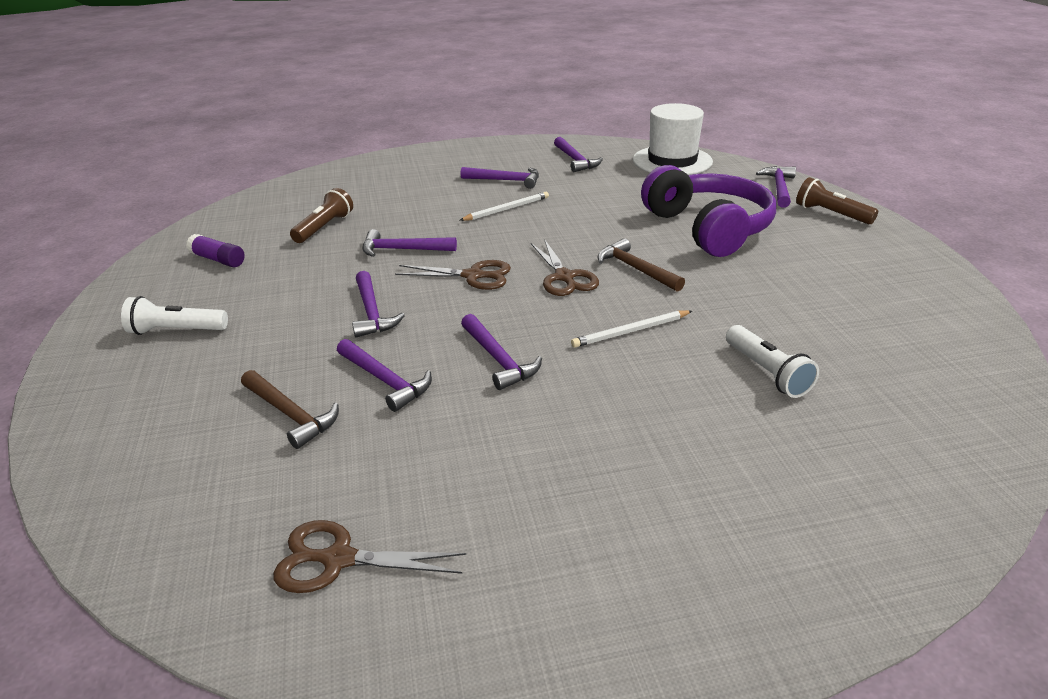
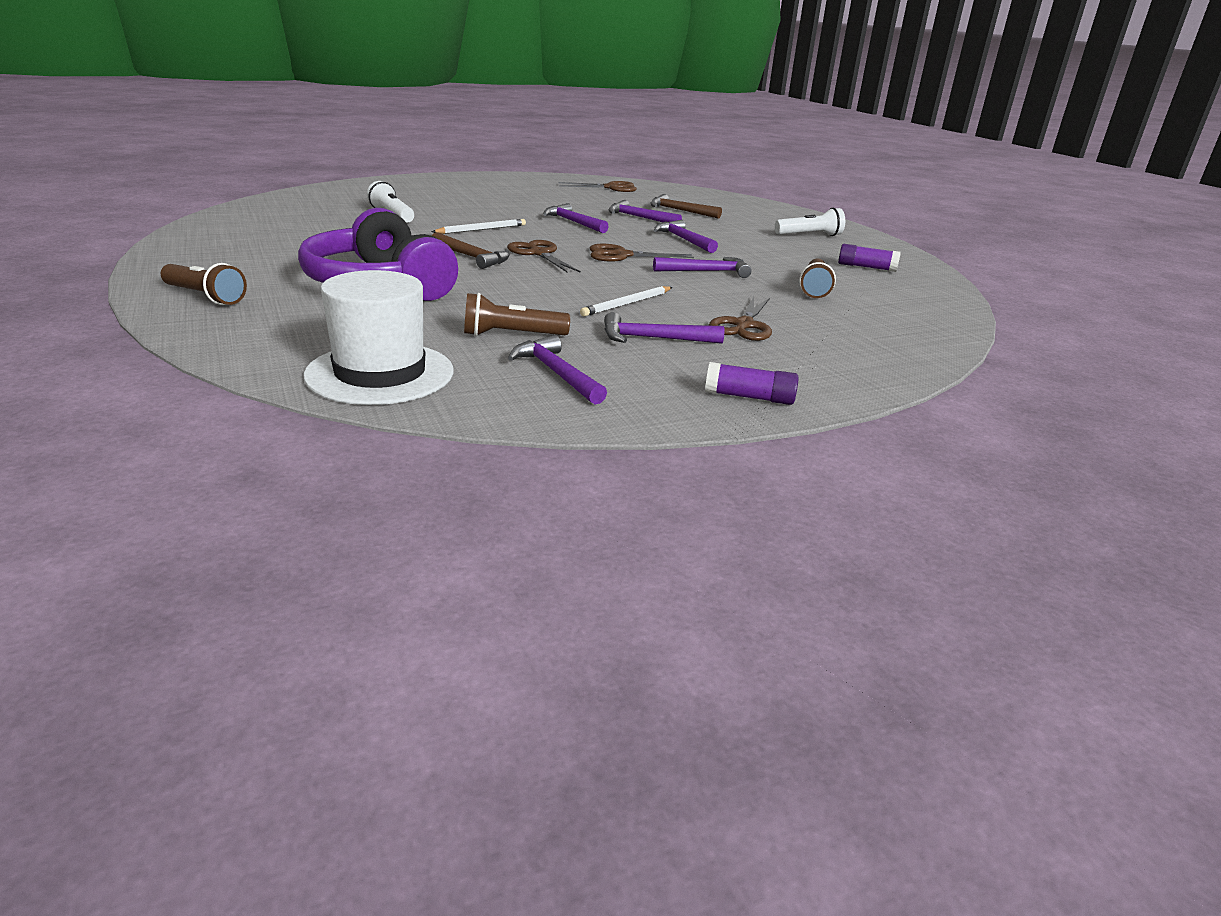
camera: 165 degrees right, 5 degrees down
(432, 190) = (743, 325): none -> brown scissors
(477, 149) = (749, 397): none -> purple glue stick
(599, 183) = (512, 335): none -> brown flashlight
(779, 188) = (235, 328): purple hammer -> none

